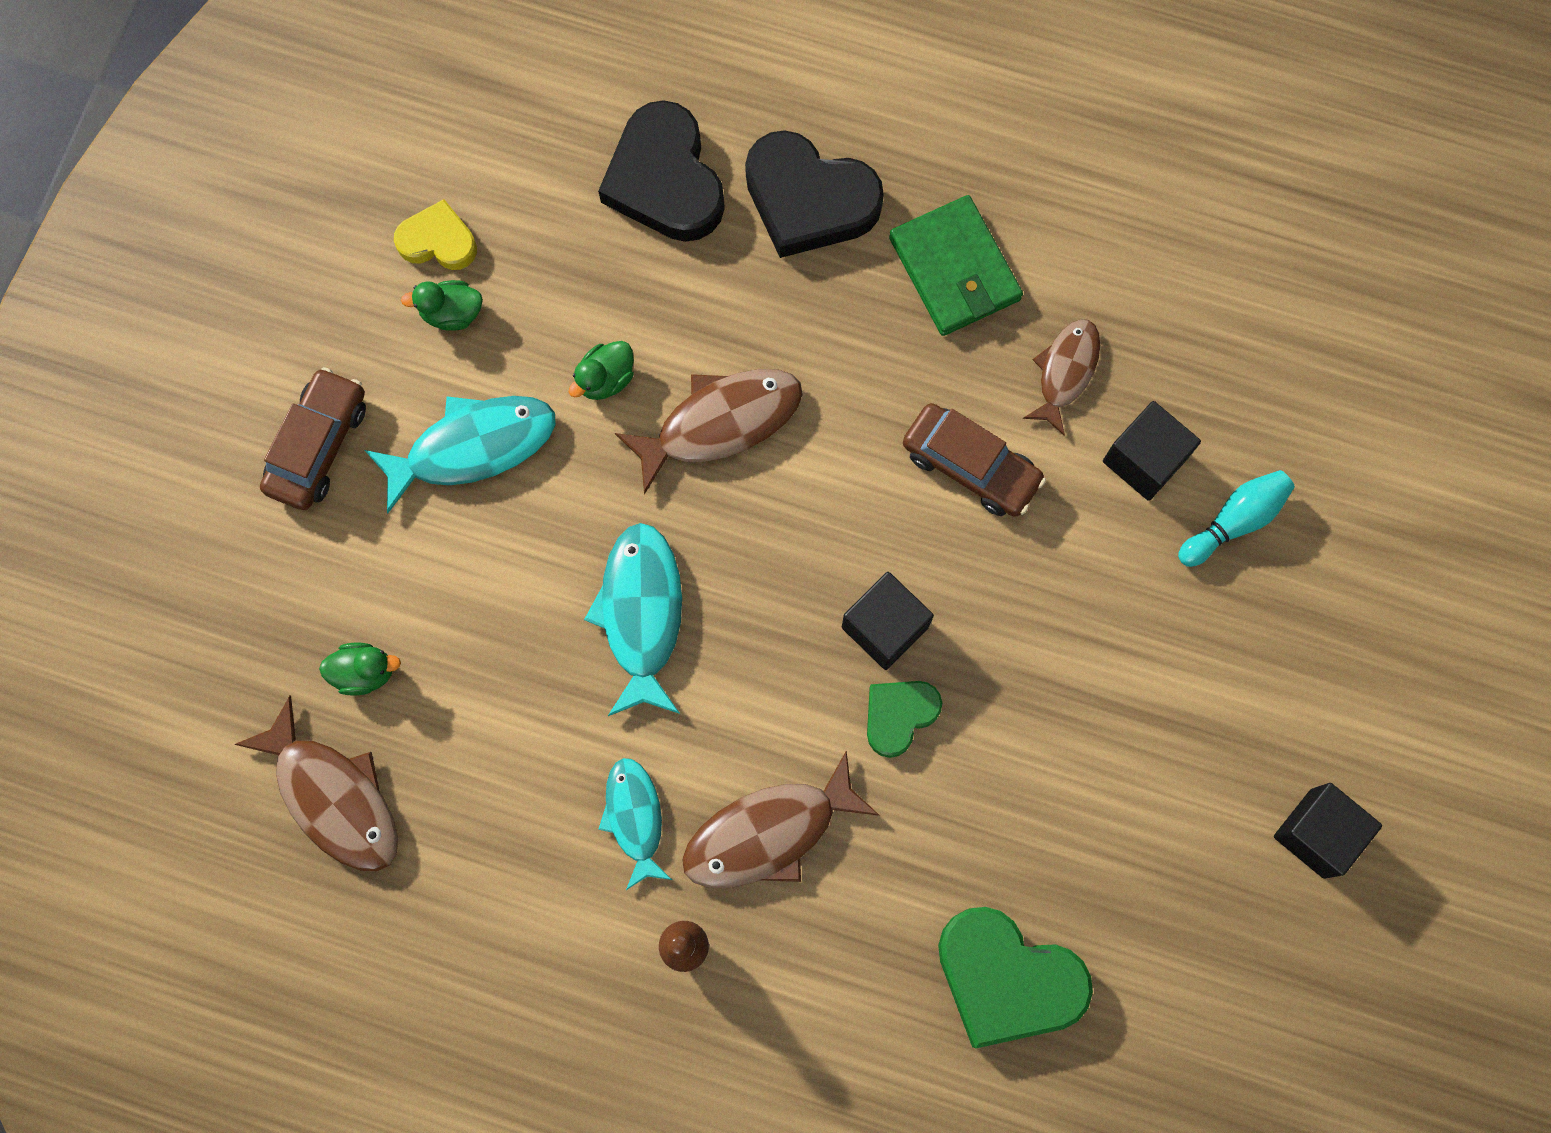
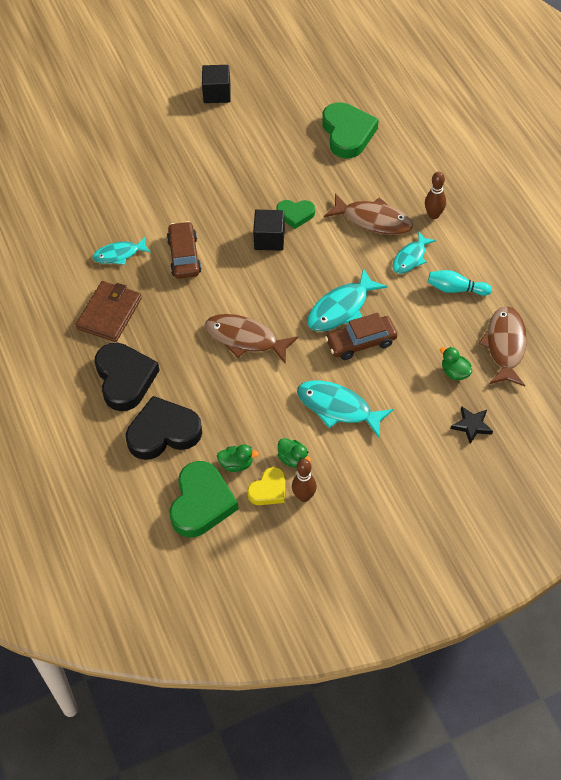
camera: 130 degrees left, 20 degrees down
(258, 606) = (472, 426): none -> black star
(318, 445) = (393, 459): brown car -> brown car (361, 343)
(382, 277) = (304, 496): none -> brown bowling pin
(438, 241) = (269, 490): yellow heart -> yellow heart turned 105 degrees counterclockwise
(504, 141) = (201, 503): none -> green heart
(605, 379) = (266, 387): green duck -> green duck (236, 464)
(665, 180) = (163, 432): black heart -> black heart turned 135 degrees counterclockwise
(954, 269) = (109, 313): green wallet -> brown wallet
(1065, 372) = (119, 254): brown fish -> turquoise fish
(1144, 460) = (131, 212): black cube -> none
(1234, 521) = (129, 175): turquoise bowling pin -> turquoise bowling pin (456, 289)

